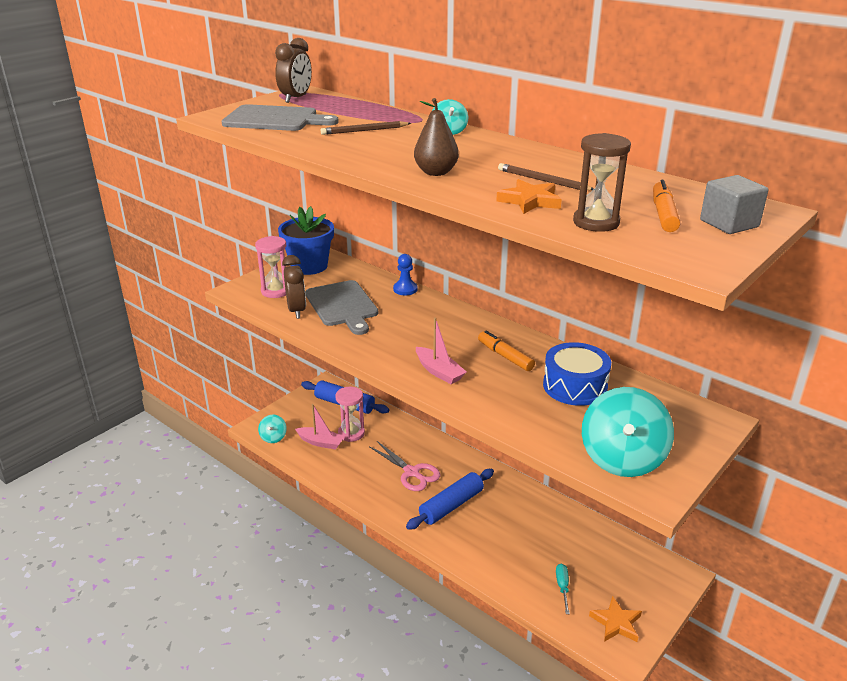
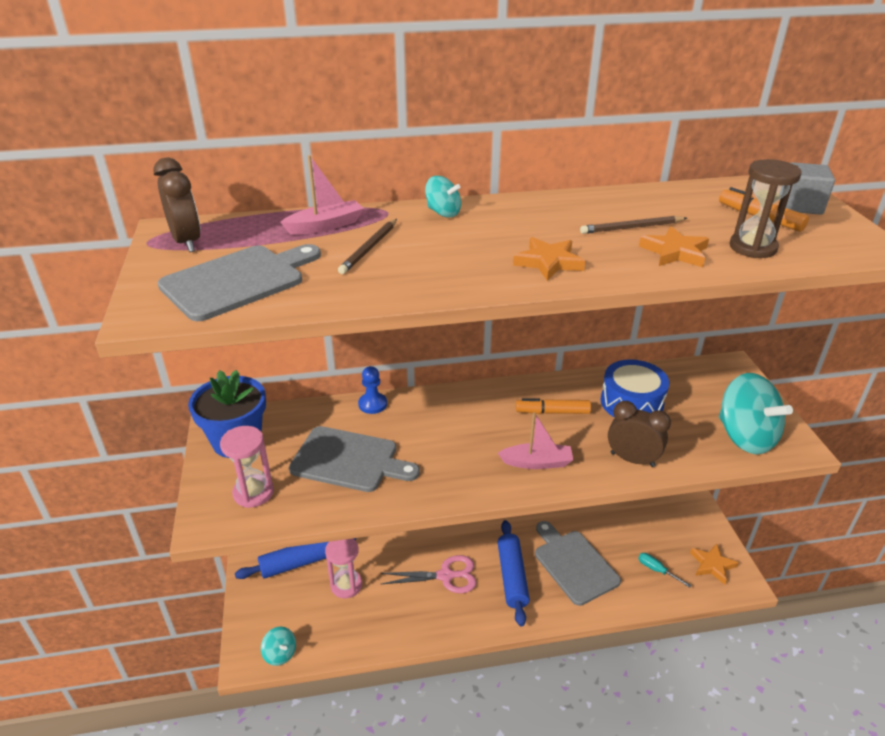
camera: 50 degrees left, 5 degrees up
(296, 310) = (315, 498): brown clock -> brown clock (632, 459)
(321, 442) = (332, 618): pink boat -> pink boat (326, 226)
(436, 172) = (548, 262): brown pear -> orange star
(505, 533) = (573, 564): none -> grey cutting board

